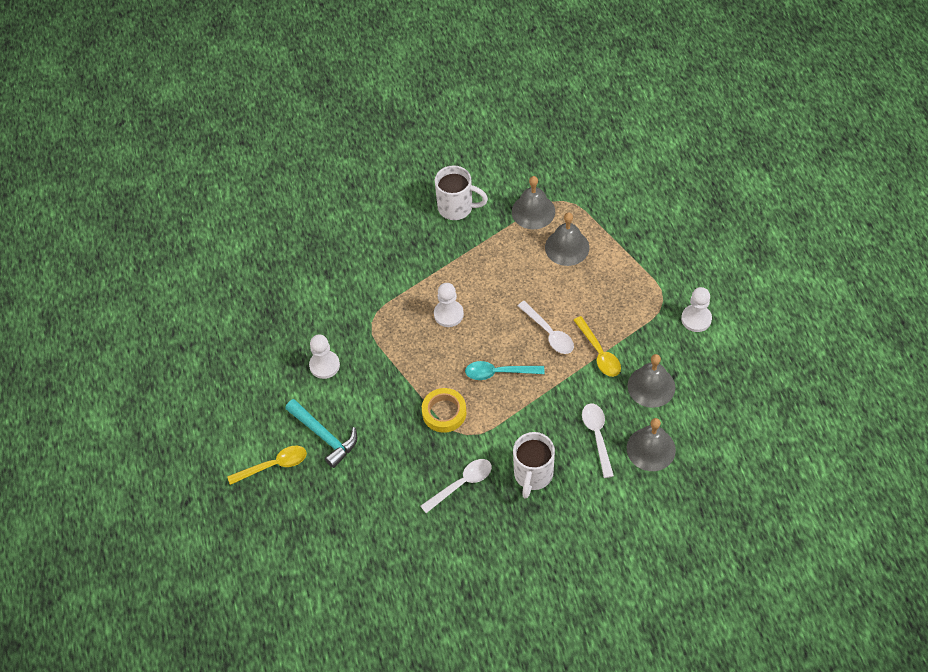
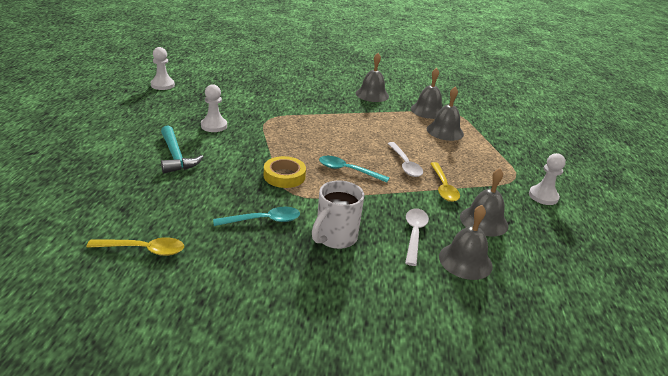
camera: 15 degrees right, 25 degrees down
(273, 465) = (119, 157): yellow spoon -> yellow spoon (143, 250)
(448, 314) = (329, 132): white pawn -> white pawn (162, 85)
(456, 208) = (372, 94): white mug -> grey bell
(461, 484) = (263, 220): white spoon -> turquoise spoon

